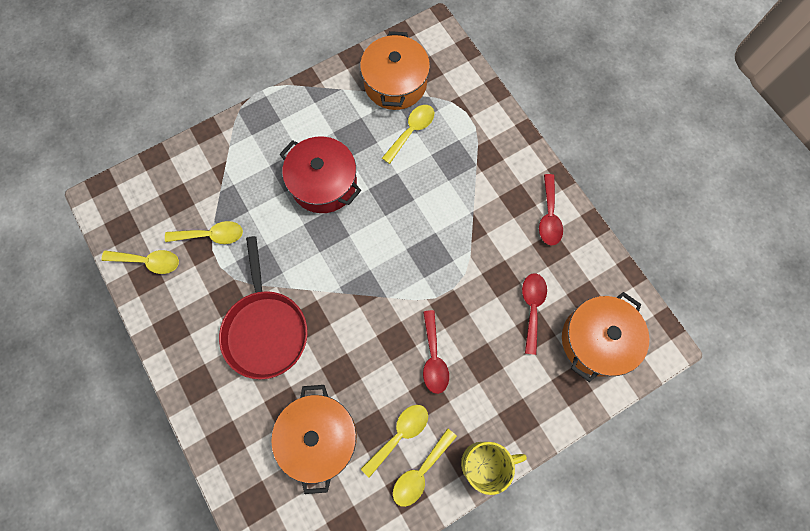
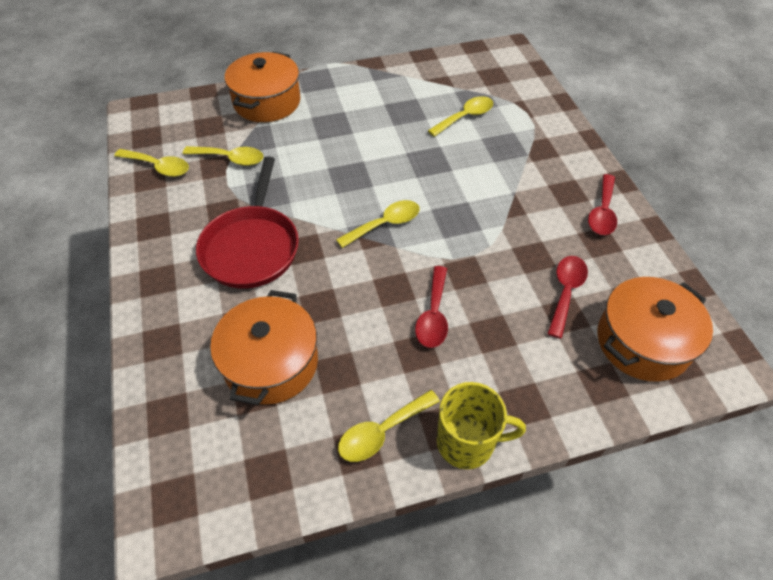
camera: 15 degrees right, 20 degrees down
(323, 183) = (360, 140): red pot -> none
(395, 83) = (459, 80): orange pot -> orange pot (267, 102)
(400, 434) = (368, 384): yellow spoon -> yellow spoon (385, 224)

